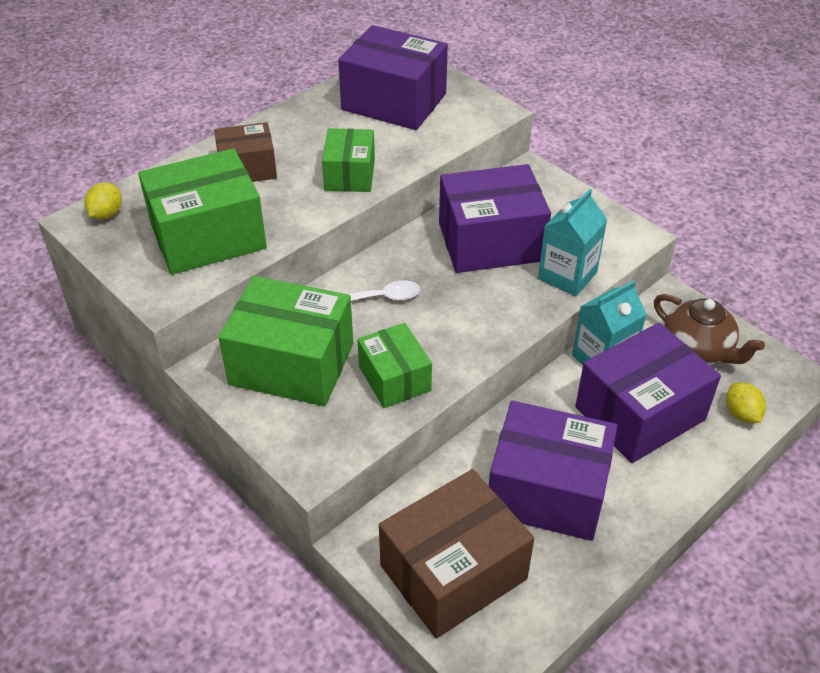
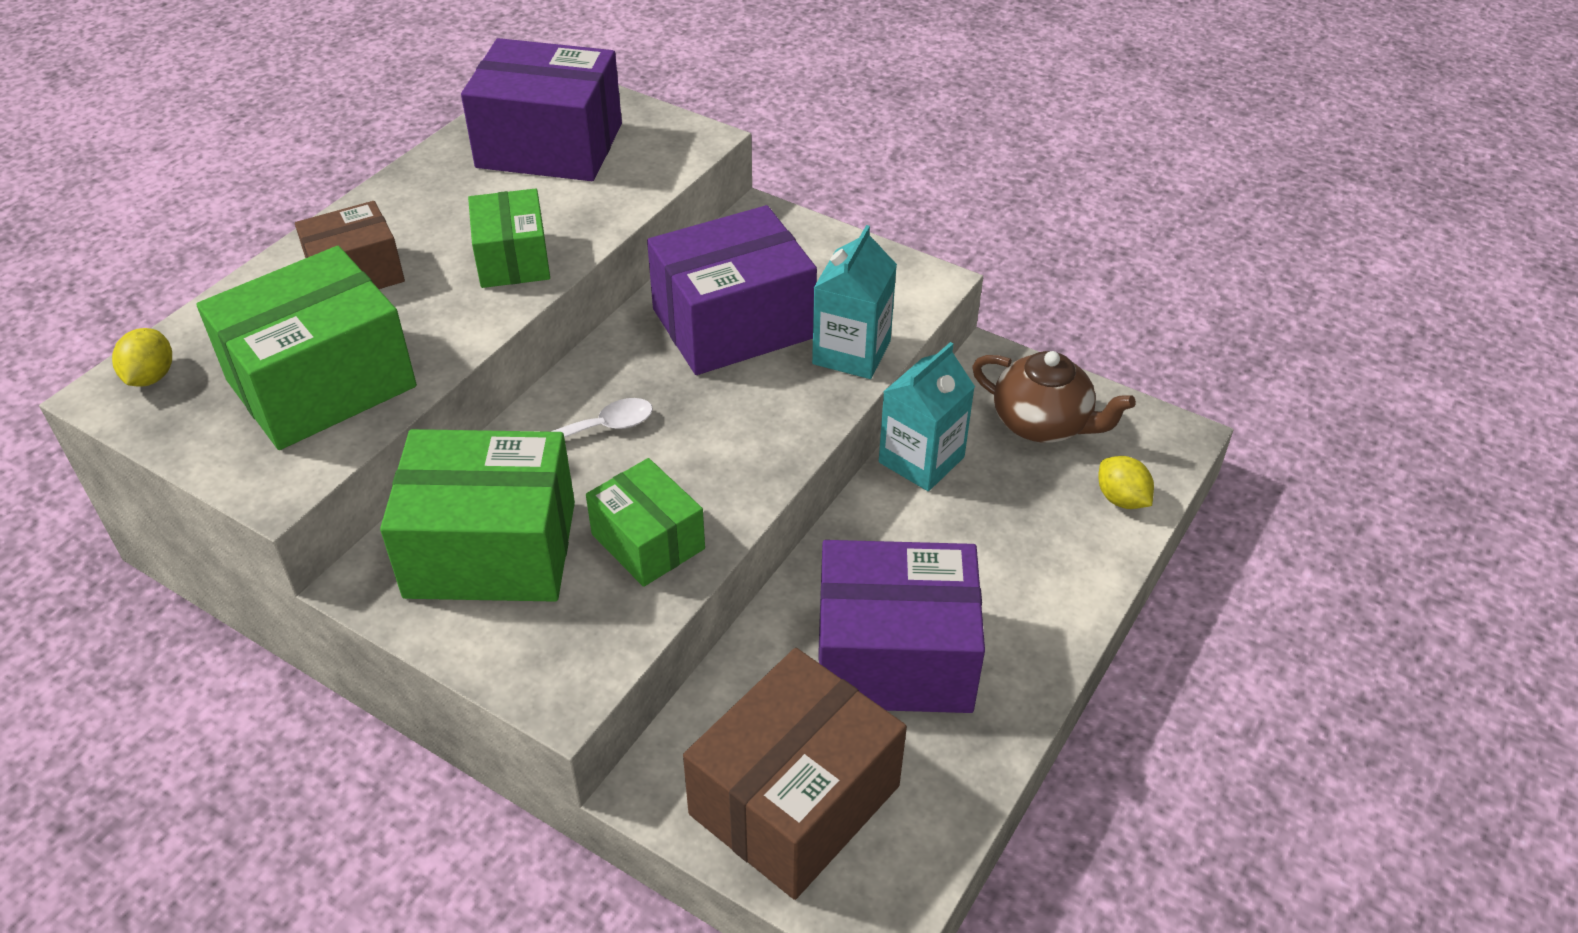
camera: 15 degrees left, 0 degrees up
(640, 413) = (990, 524): purple box -> none

